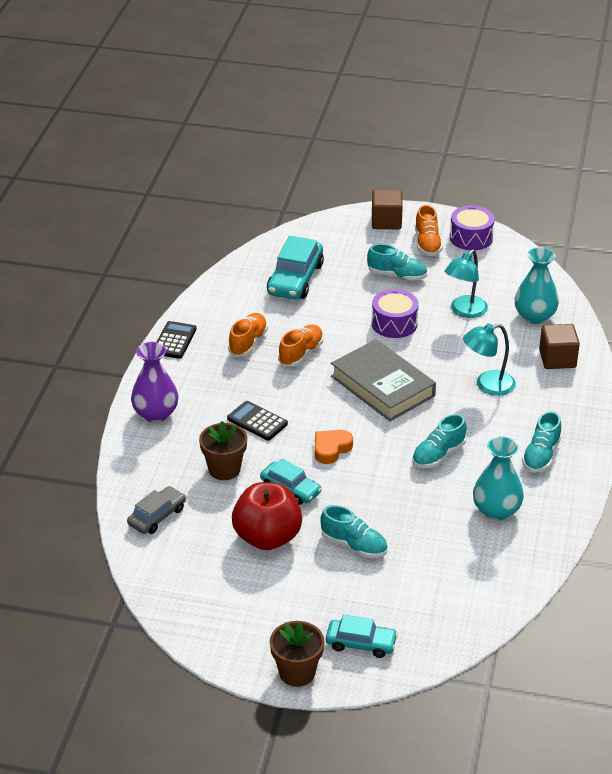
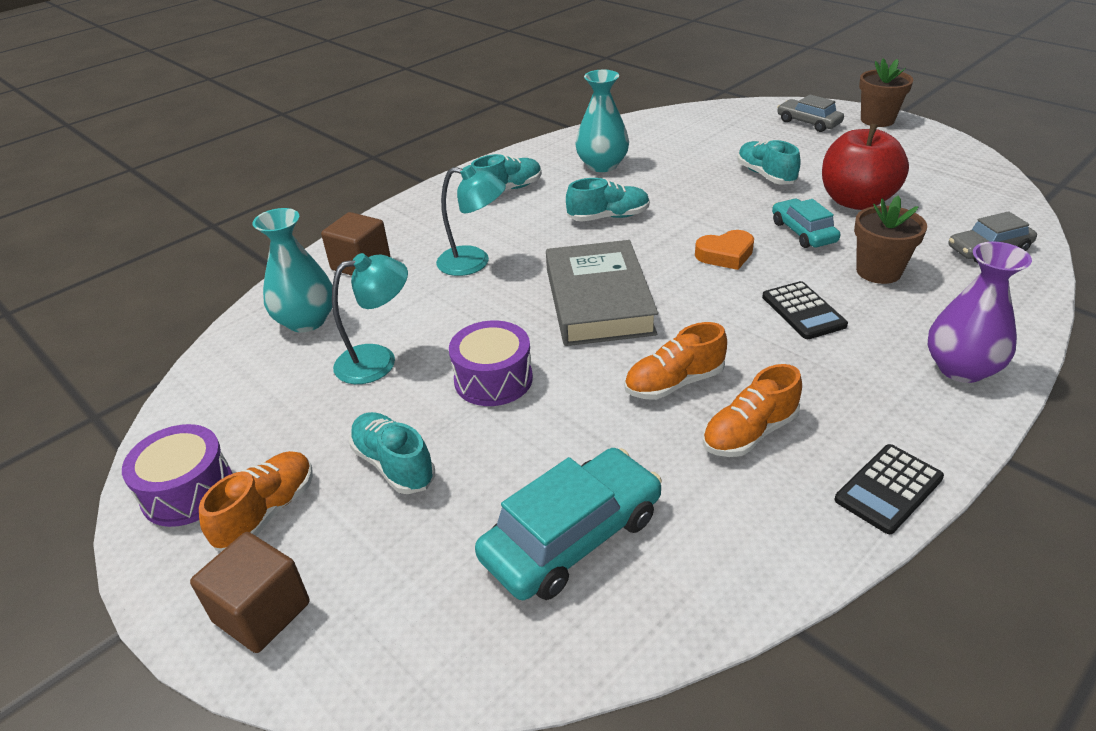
camera: 145 degrees left, 0 degrees up
(361, 643) = (808, 122): turquoise car -> grey car

